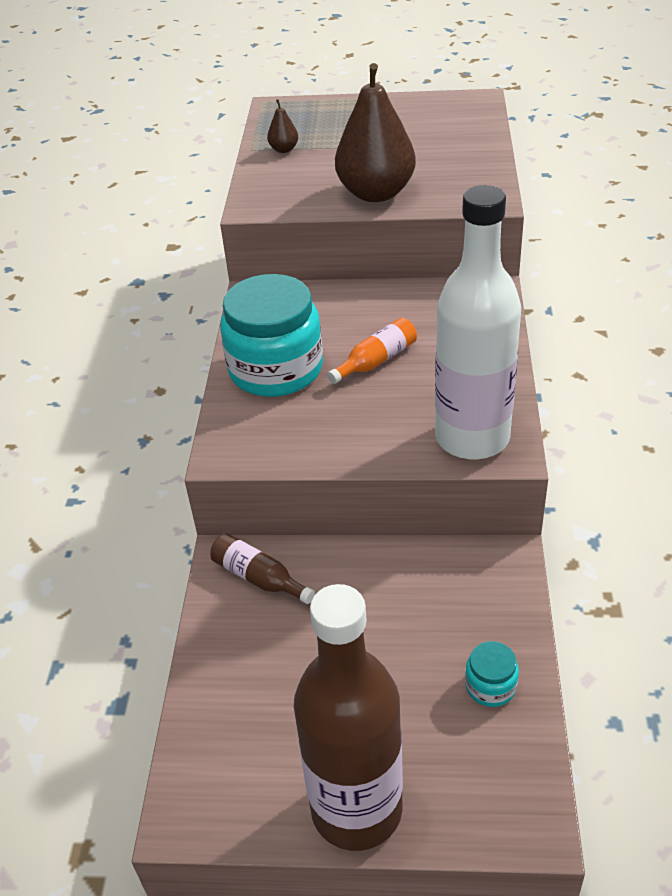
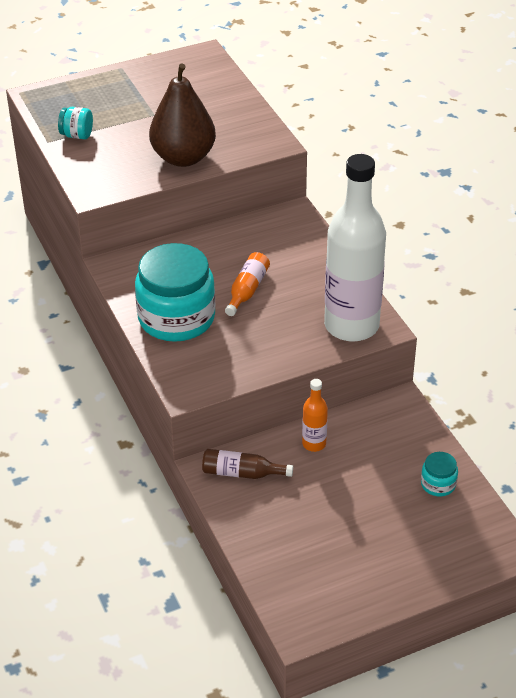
camera: 30 degrees left, 0 degrees up
(284, 149) = (77, 135): brown pear -> turquoise jar
(356, 809) = (402, 582): brown bottle -> none
(366, 572) = (314, 444): none -> orange bottle

